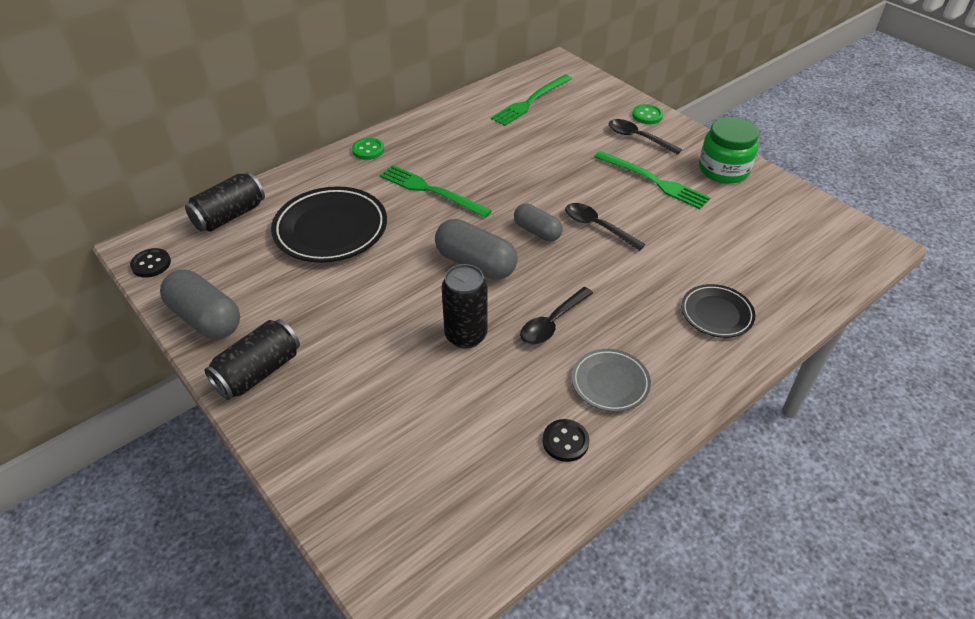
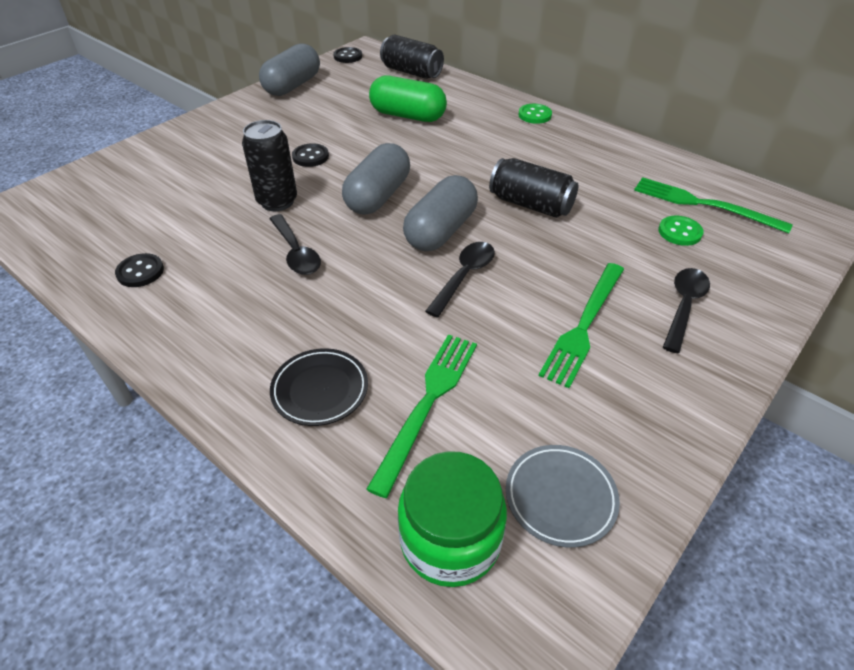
camera: 80 degrees right, 0 degrees up
(258, 372) = (238, 115): black can -> black can (530, 205)
(331, 229) = (408, 116): black plate -> green capsule
(387, 308) = (310, 157): none -> black button
(431, 191) = (484, 157): green fork -> green fork (427, 403)
(537, 231) = (441, 231): grey capsule -> grey capsule, size x1.58
(552, 323) = (296, 252): black spoon -> black spoon turned 150 degrees counterclockwise
(610, 383) = (210, 298): grey plate -> grey plate (560, 497)
(647, 115) = (752, 315): green button -> green button (679, 232)
(723, 170) = (655, 407): green jar -> green jar (450, 539)

